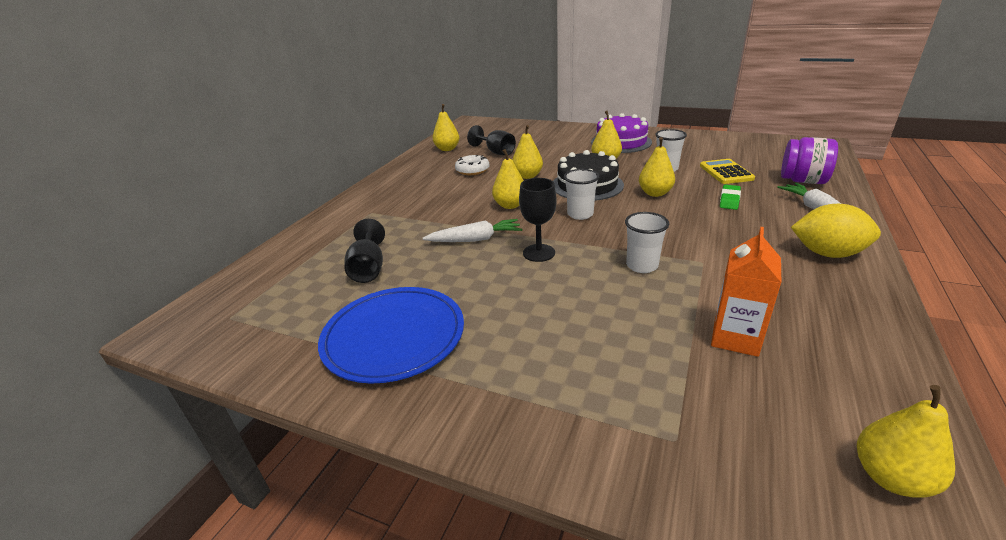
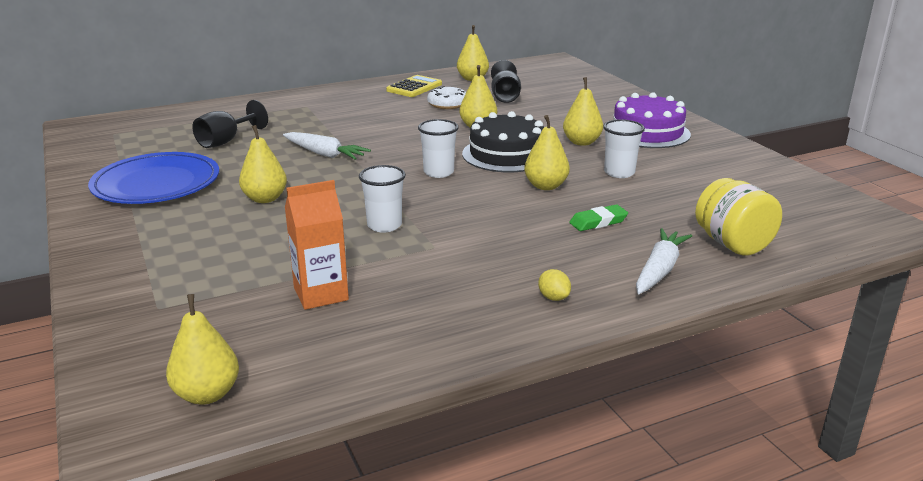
camera: 40 degrees right, 5 degrees down
(510, 205) = (406, 142): yellow pear -> yellow pear (265, 199)
(539, 253) = (341, 182): black goblet -> none
(726, 172) = (671, 201): yellow calculator -> yellow calculator (414, 87)
(802, 181) = (732, 244): purple jar -> yellow jar
(827, 253) = (553, 297): yellow lemon -> yellow lemon, size x0.44

